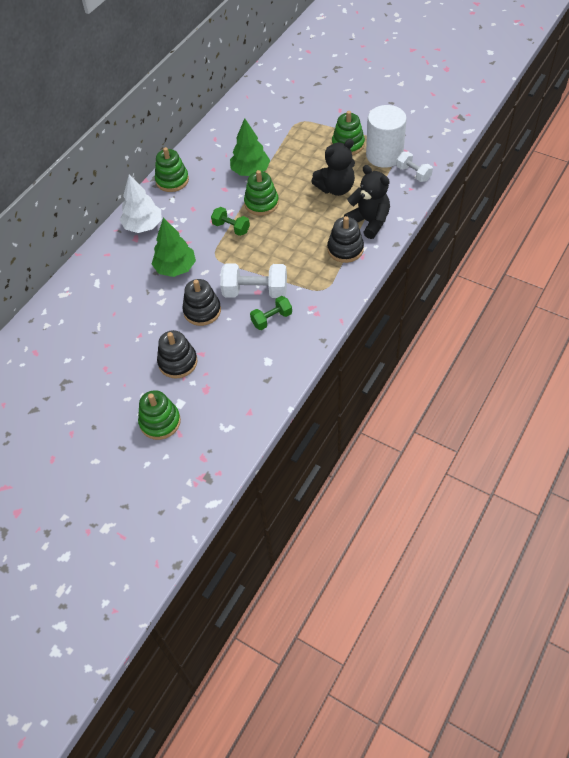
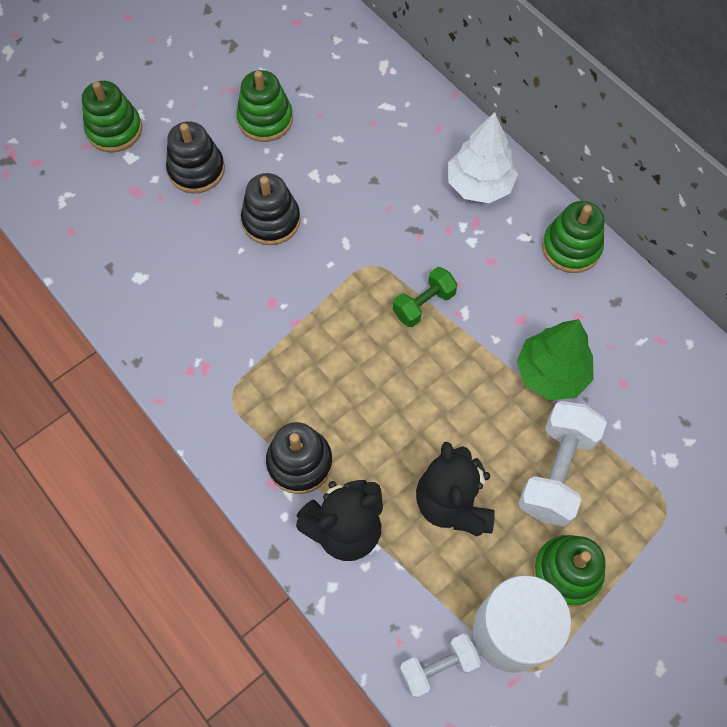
camera: 105 degrees right, 10 degrees up
(176, 268) = (370, 207): green tree -> none
(255, 291) = (274, 299): white dumbbell -> white dumbbell (556, 471)
(261, 203) = (463, 366): green stacking toy -> green stacking toy (265, 120)
(271, 319) = (210, 305): green dumbbell -> none

